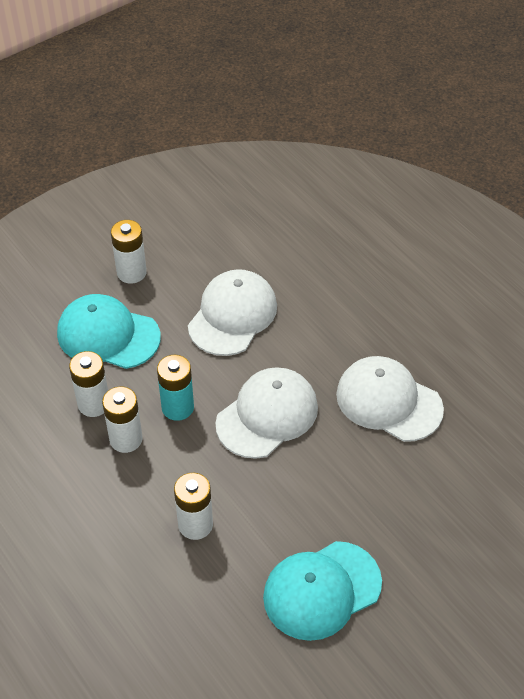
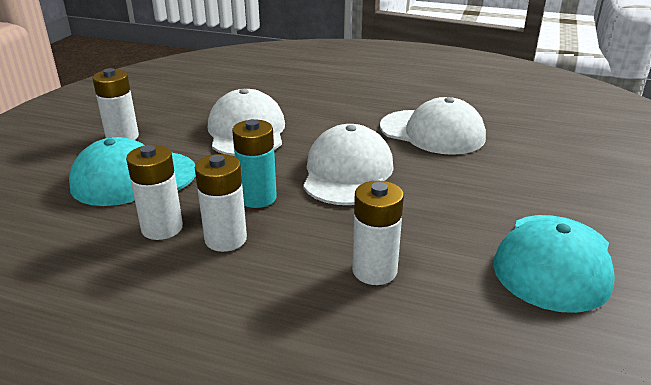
camera: 35 degrees left, 20 degrees down
(388, 401) = (432, 132): white cap -> white cap turned 150 degrees counterclockwise

